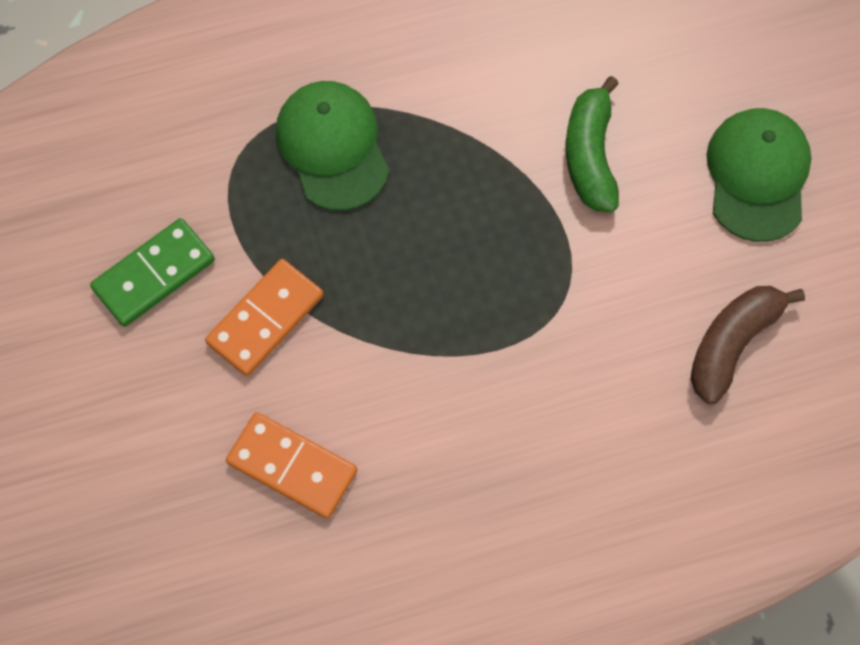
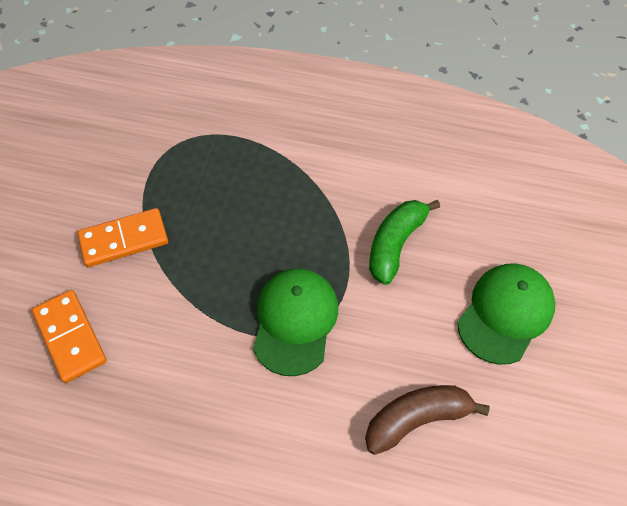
camera: 30 degrees right, 10 degrees down
(154, 275) = (82, 182): green domino -> none
(333, 147) = (237, 163): green cap -> green cap (295, 321)

